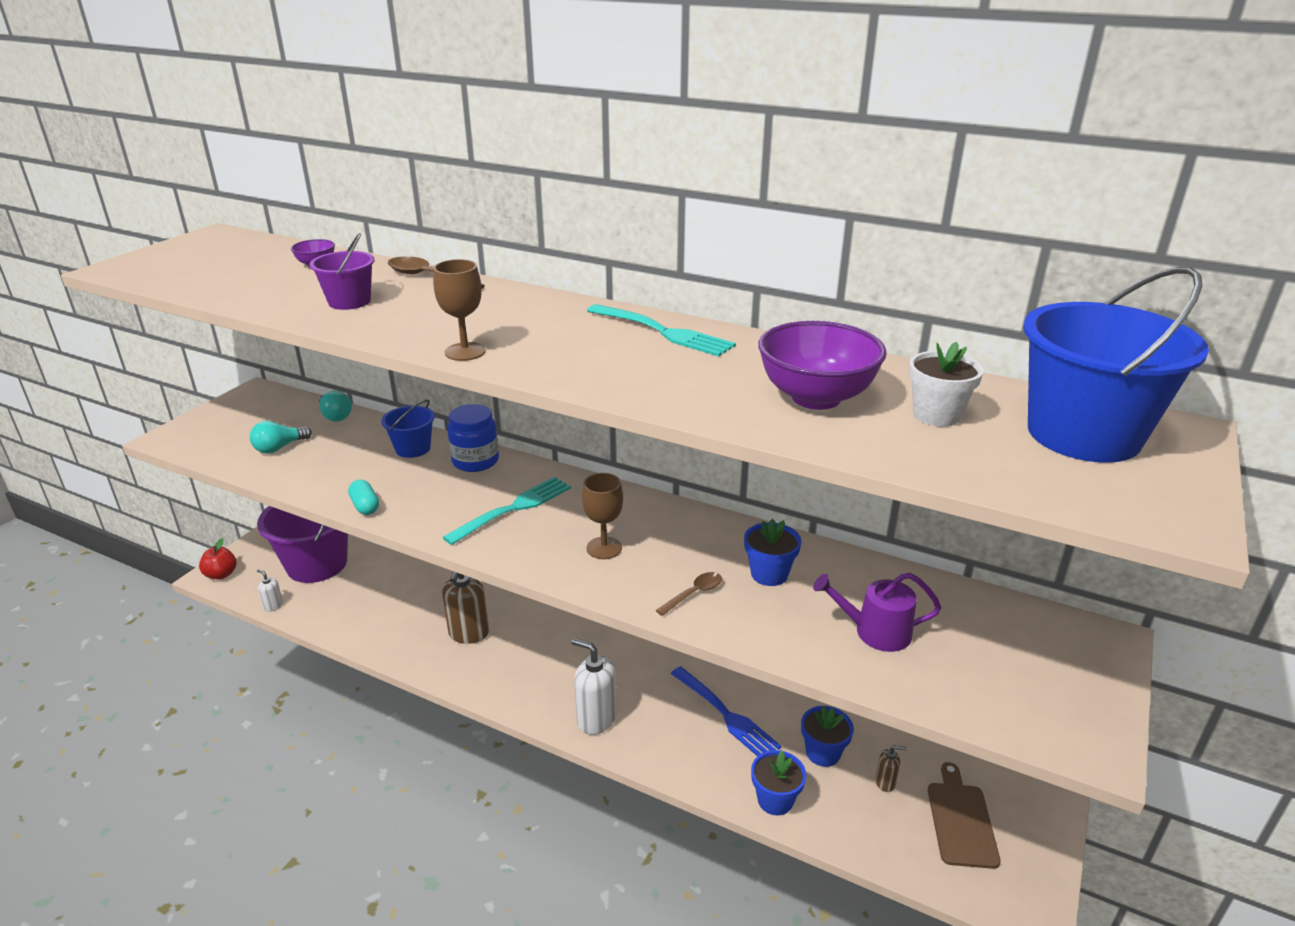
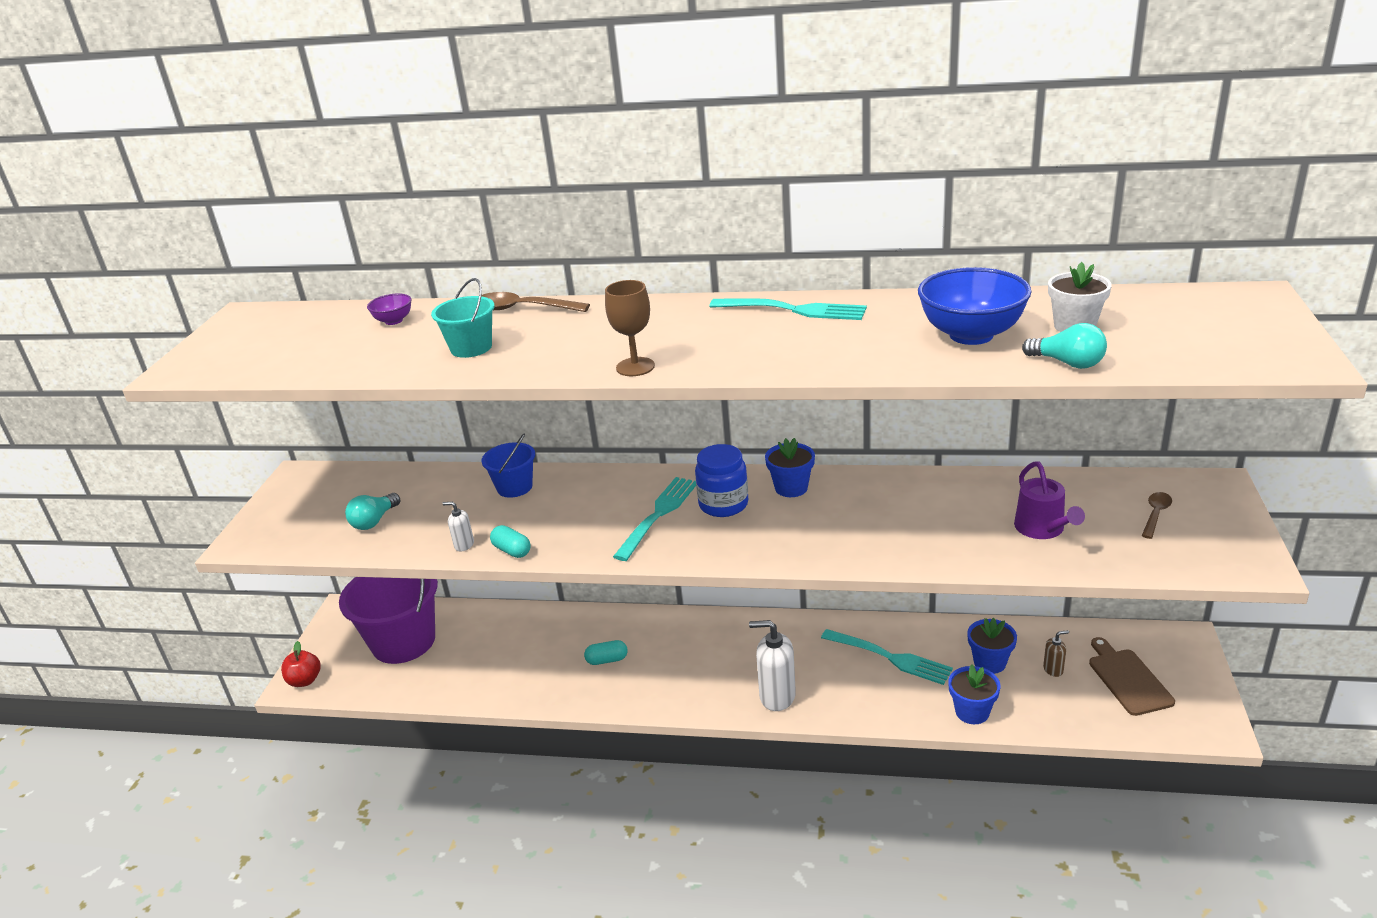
camera: 15 degrees left, 0 degrees up
(273, 606) = (385, 693): white soap dispenser -> white soap dispenser (464, 545)
(335, 416) = (406, 477): turquoise light bulb -> turquoise light bulb (1068, 363)
(349, 301) = (471, 348): purple bucket -> turquoise bucket
(468, 633) = (607, 660): brown soap dispenser -> turquoise capsule
(475, 461) = (587, 483): blue jar -> blue jar (723, 504)
(604, 548) = (768, 526): brown goblet -> none
(694, 594) = (874, 541): brown spoon -> brown spoon (1155, 514)
(725, 714) = (889, 657): blue fork -> turquoise fork
(769, 574) = (926, 508): blue flower pot -> blue flower pot (791, 488)
(816, 398) = (971, 335): purple bowl -> blue bowl
(875, 632) = (1042, 529): purple watering can -> purple watering can turned 90 degrees counterclockwise
(1083, 434) = (1191, 315): blue bucket -> none

